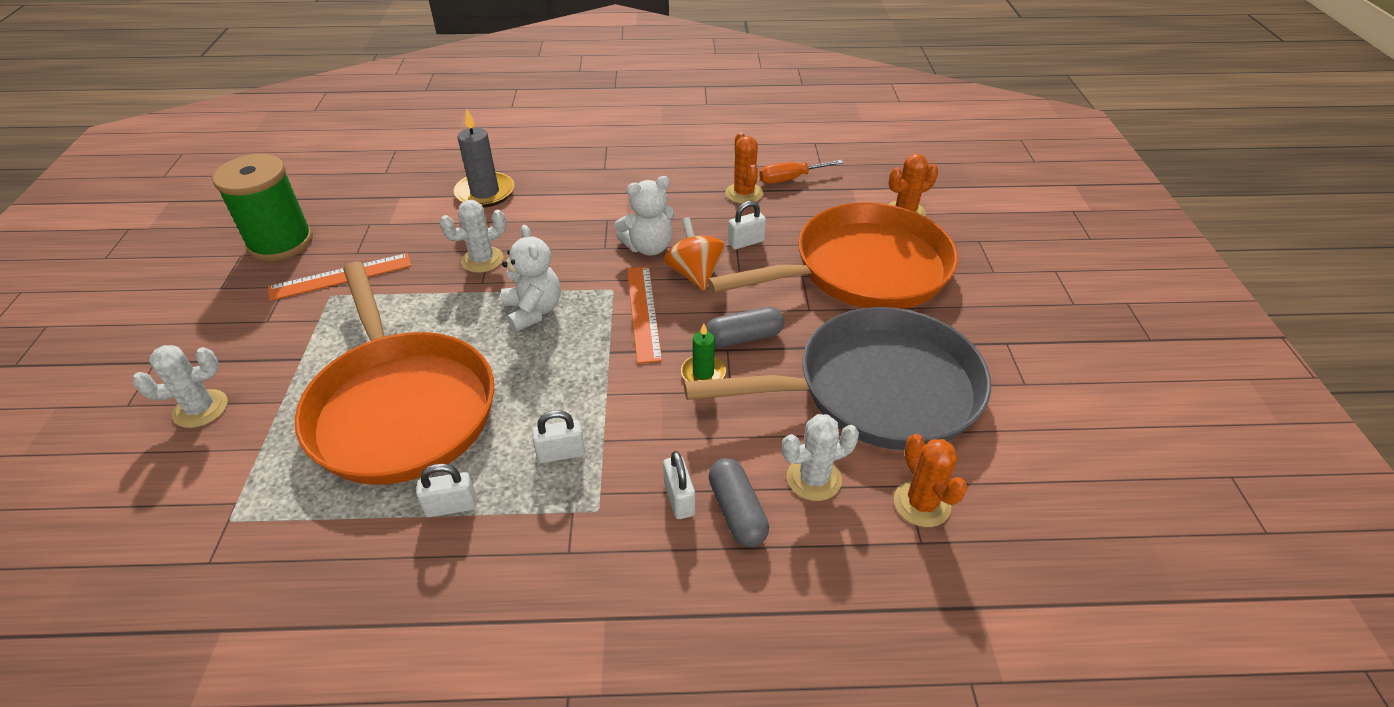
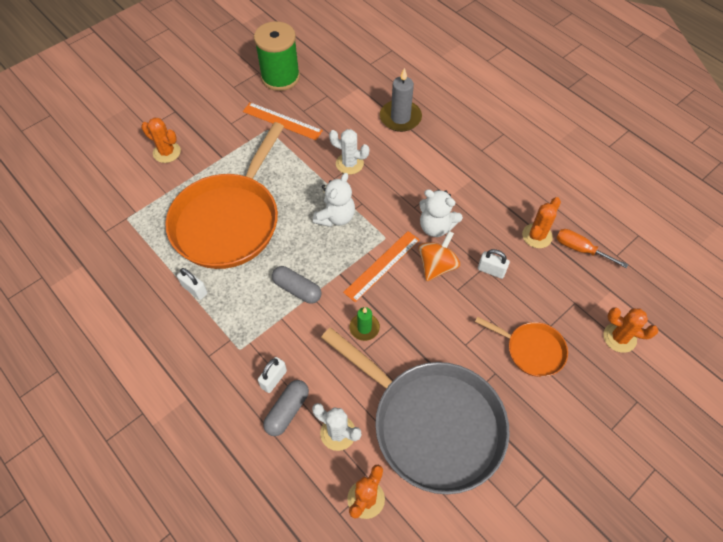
camera: 50 degrees right, 15 degrees up
(201, 409) = (167, 152): white cactus -> orange cactus
(561, 453) = (258, 307): white padlock -> none
(744, 338) = (409, 328): grey capsule -> grey capsule (297, 289)
(863, 269) = (531, 350): orange pan -> orange pan, size x0.48

